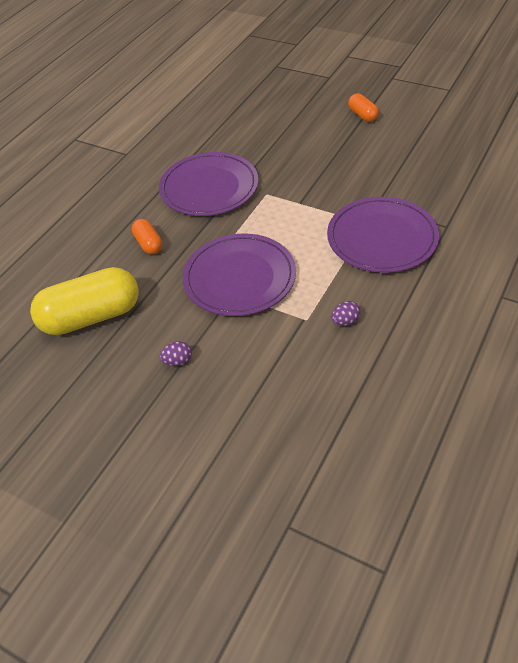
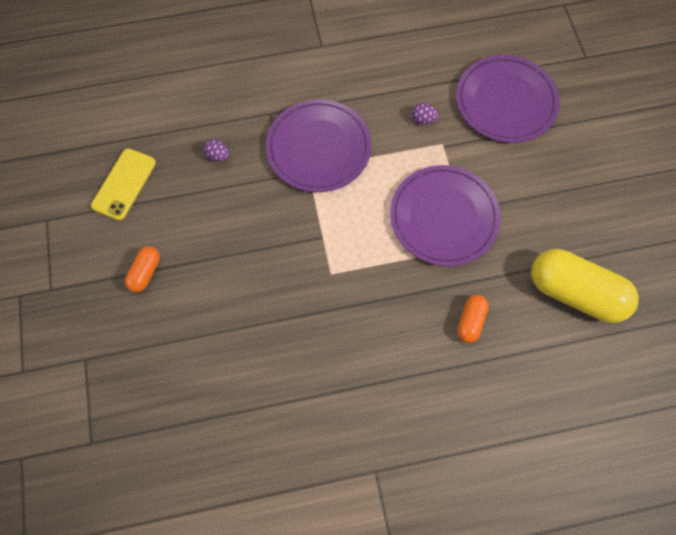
camera: 135 degrees left, 20 degrees up
(178, 361) = (550, 196): purple egg -> purple egg (218, 156)
(209, 188) = (361, 332): purple plate -> purple plate (506, 101)
(447, 128) = (124, 184): none -> yellow phone

